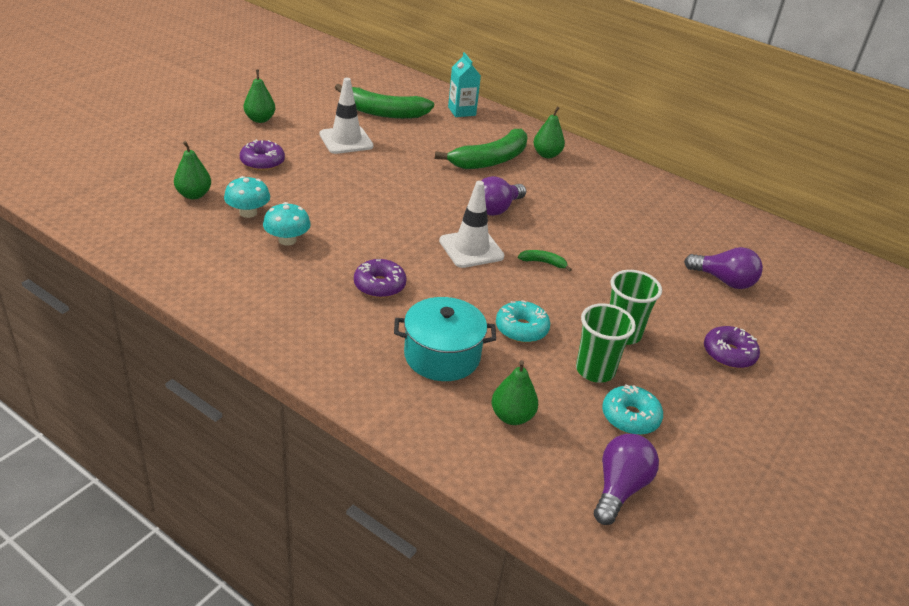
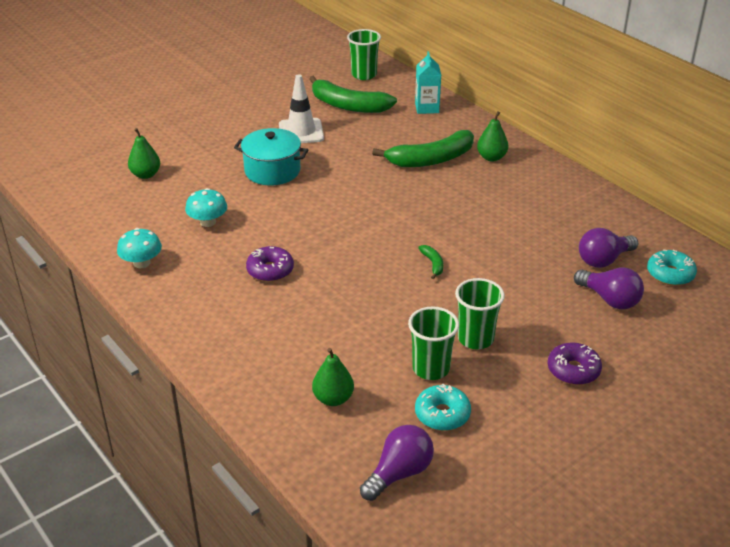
camera: 20 degrees right, 0 degrees up
(248, 212) = (185, 194): turquoise mushroom -> turquoise mushroom (141, 263)
(260, 119) = (231, 107): green pear -> none
(262, 162) = (216, 148): purple donut -> none
(384, 82) = (364, 75): none -> green cup
(442, 356) = (296, 338): turquoise pot -> turquoise pot (272, 171)
(471, 249) = (370, 244): white traffic cone -> none
(496, 209) = (413, 208): purple light bulb -> purple light bulb (603, 260)
(521, 329) = (380, 323): turquoise donut -> turquoise donut (670, 274)
(543, 263) = (433, 264): green banana -> green banana turned 45 degrees clockwise

